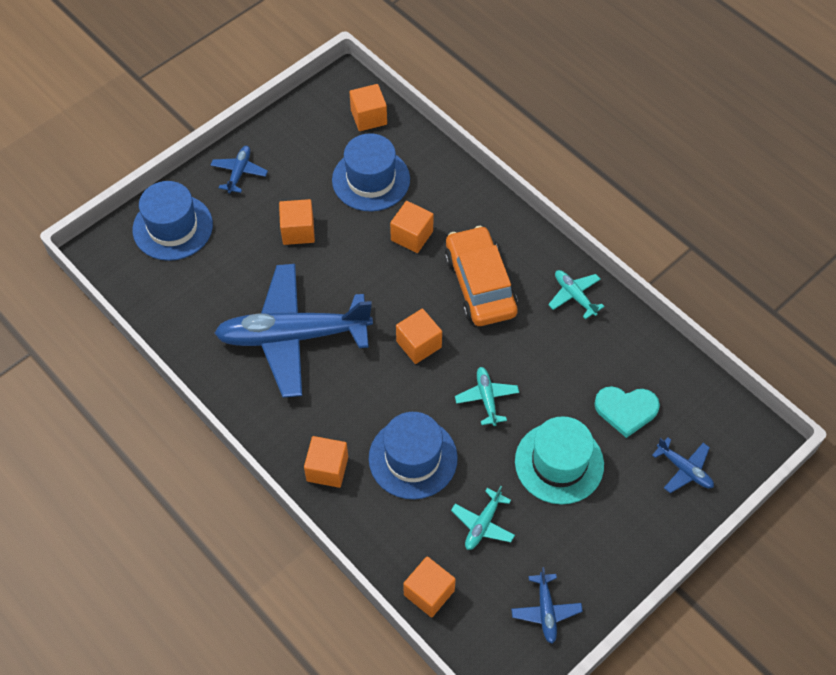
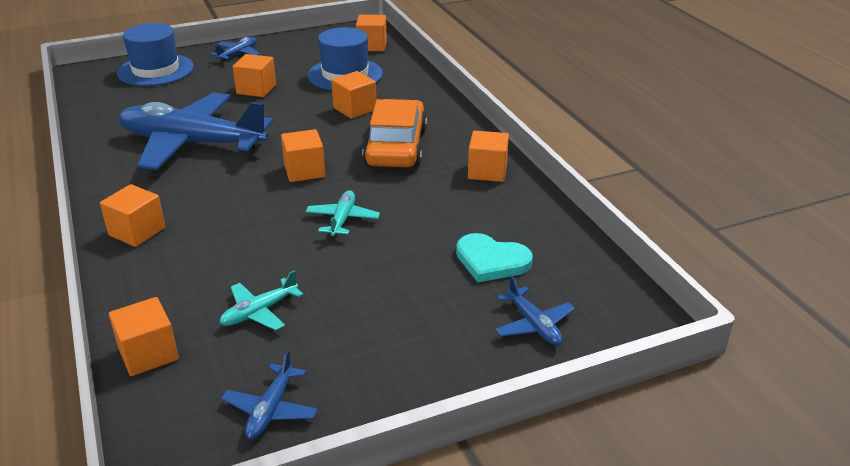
camera: 20 degrees right, 25 degrees down
(413, 458) = (229, 244): blue hat -> none
(559, 463) = (385, 284): turquoise hat -> none
(574, 296) = (487, 171): turquoise plane -> orange cube

